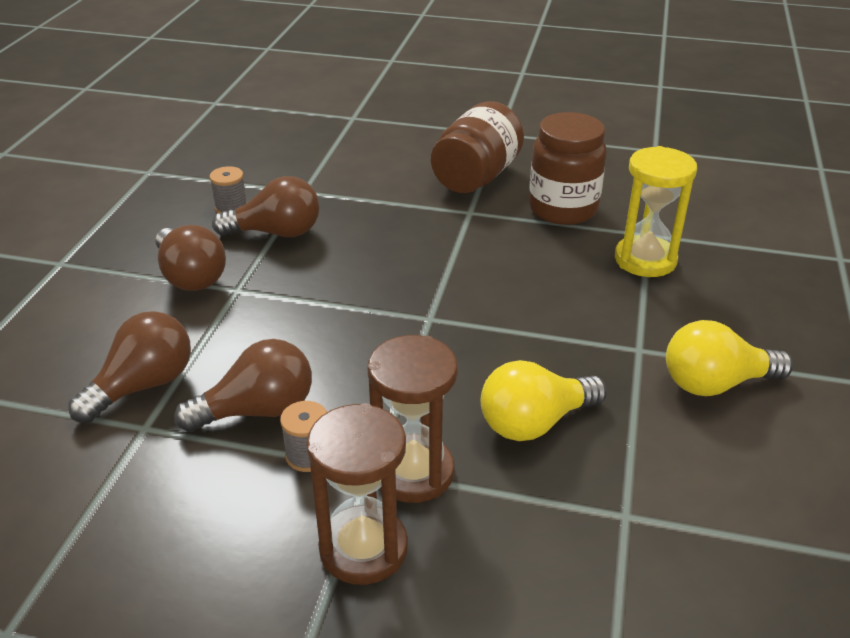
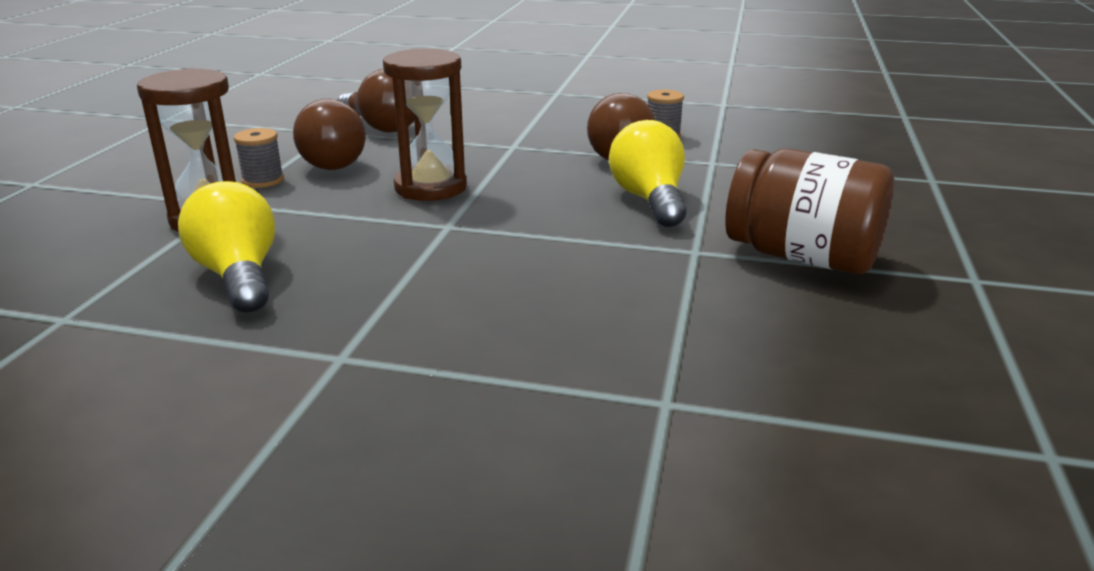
camera: 90 degrees right, 10 degrees down
(190, 276) = (535, 130): brown light bulb -> none
(363, 548) = (140, 202): brown hourglass -> brown hourglass (430, 187)
(563, 209) = (729, 322): brown jar -> none
(645, 260) = (577, 389): yellow hourglass -> none
(715, 383) = (232, 415): yellow light bulb -> yellow light bulb (649, 200)

